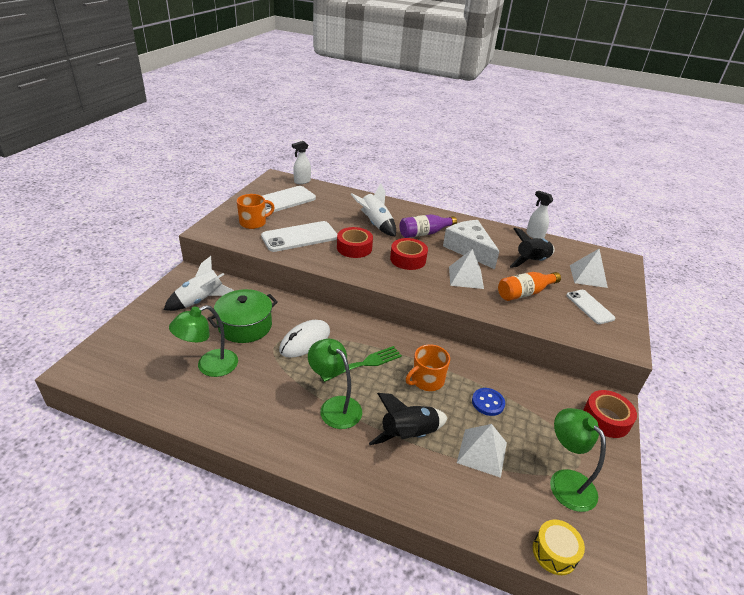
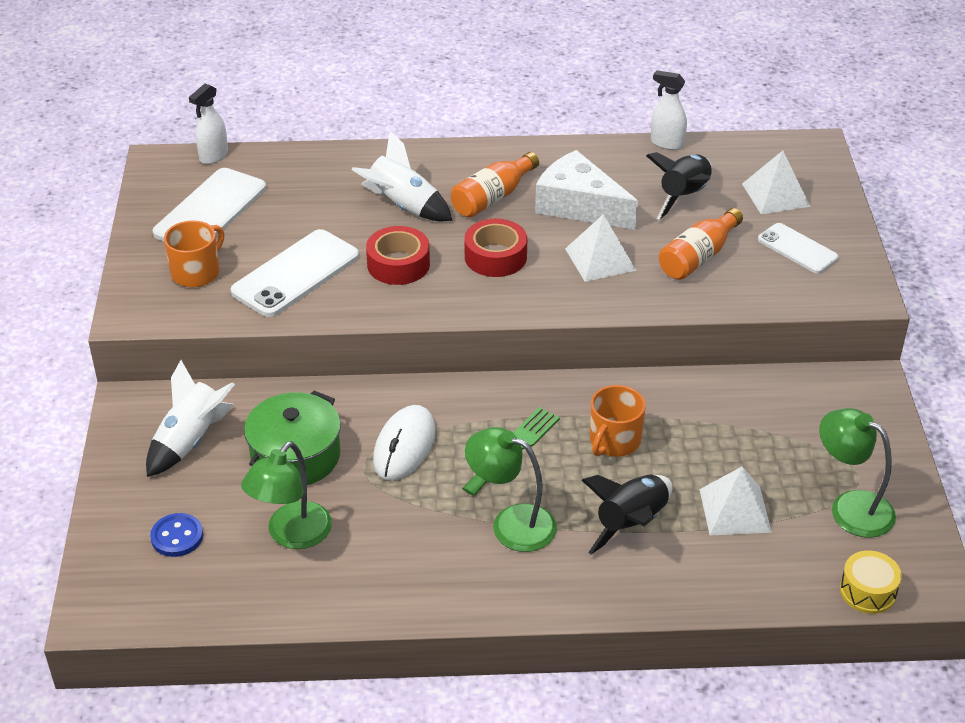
camera: 20 degrees left, 5 degrees up
(424, 233) = (493, 197): purple bottle -> orange bottle
(488, 403) = (711, 442): blue button -> blue button (177, 537)
(606, 419) = (871, 408): red tape -> none

